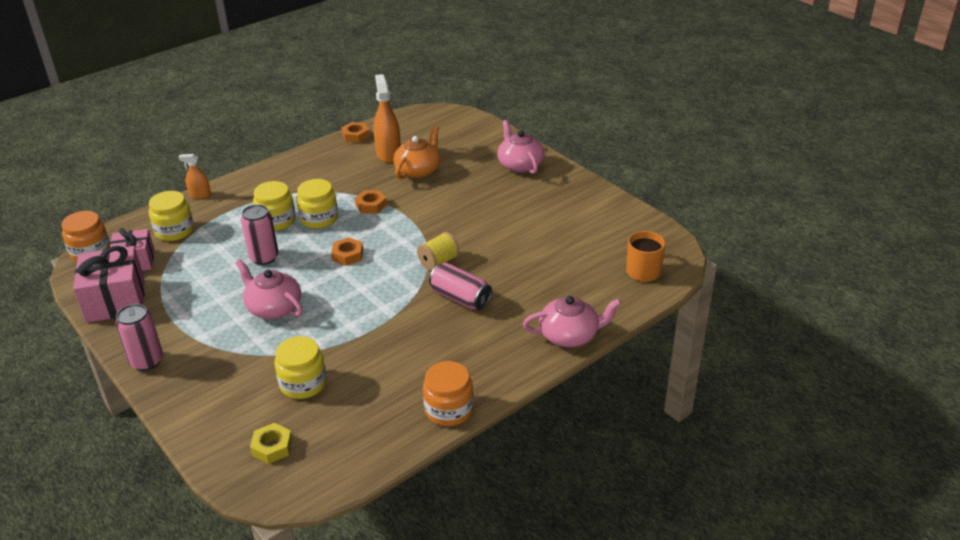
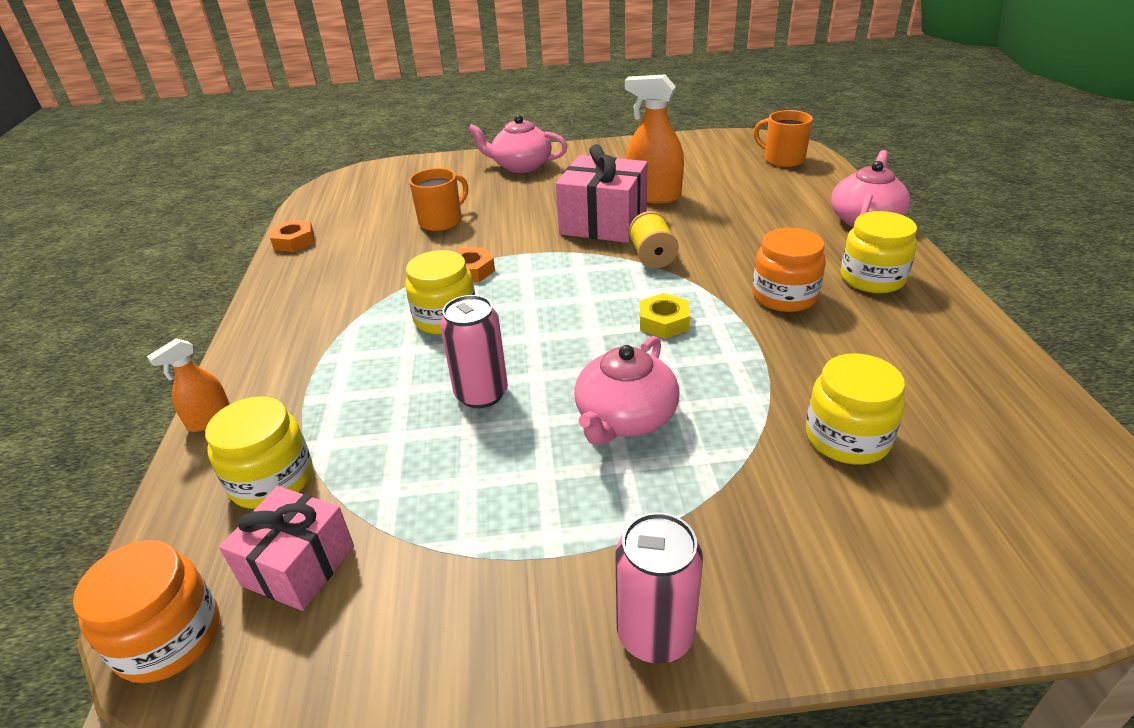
camera: 55 degrees left, 0 degrees up
(116, 300) = (397, 635): pink gift -> pink gift (603, 223)
(272, 447) = (1002, 516): yellow nut -> yellow nut (663, 322)
(273, 307) = (625, 418): pink teapot -> pink teapot turned 45 degrees counterclockwise
(276, 221) = (399, 357): yellow jar -> yellow jar (872, 278)
(348, 255) = (563, 317): orange nut -> none
(388, 154) = (374, 230): orange spray bottle -> orange spray bottle (653, 196)
(418, 170) = (441, 221): orange teapot -> orange mug
(449, 410) = (969, 327): orange jar -> orange jar (784, 296)
(460, 298) = (741, 262): pink can -> none

